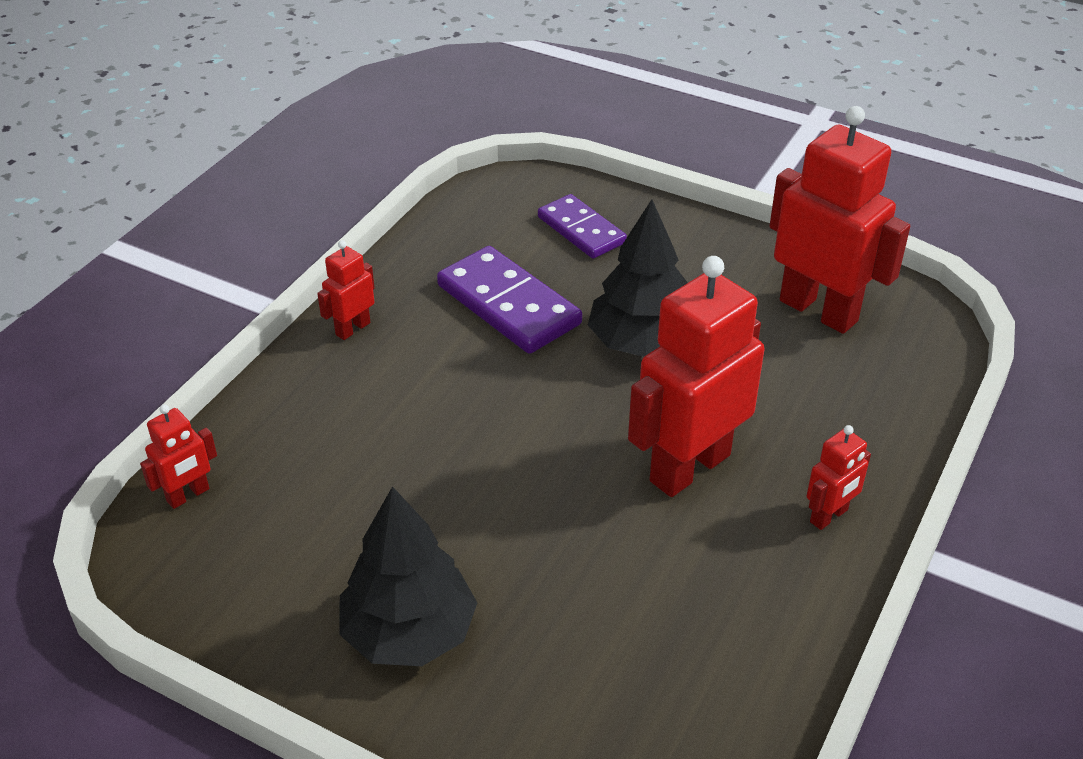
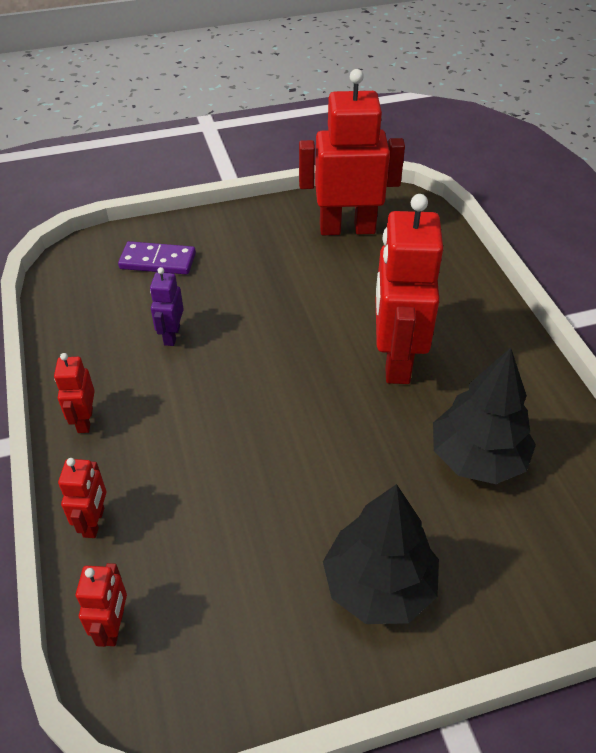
camera: 45 degrees left, 5 degrees up
(508, 305) = (171, 335): purple domino -> purple robot
(641, 343) = (280, 307): black tree -> black tree (477, 458)
(829, 516) = (490, 336): red robot -> red robot (94, 522)

